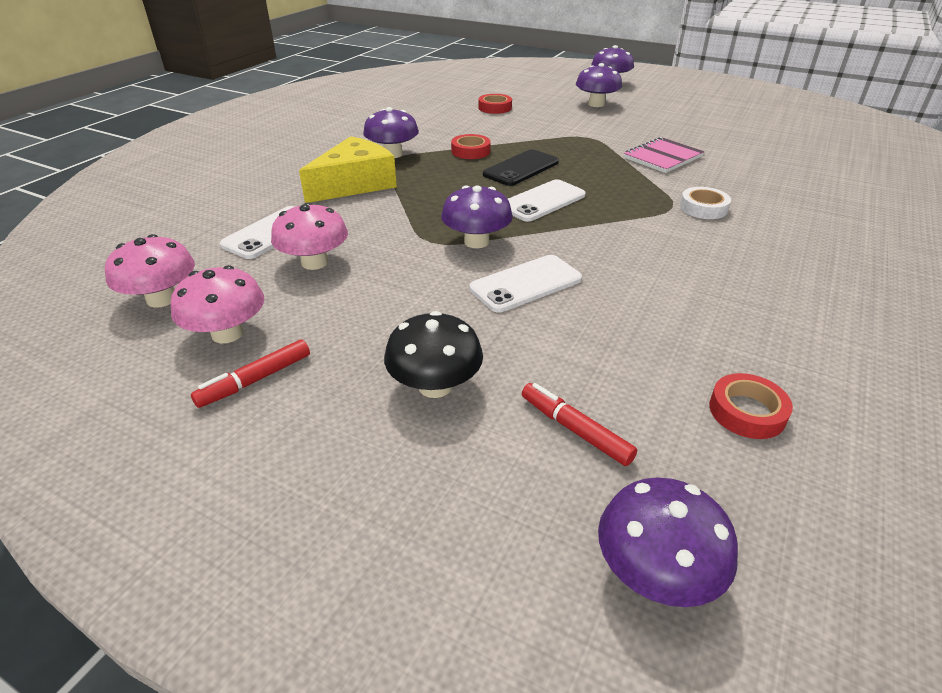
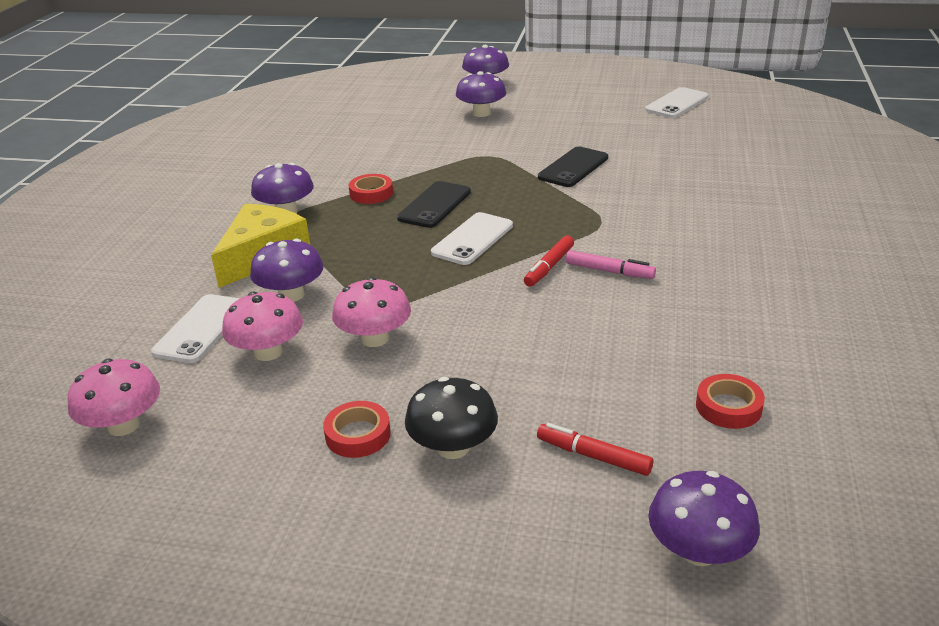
camera: 15 degrees left, 5 degrees down
(227, 333) = (219, 444): pink mushroom -> pink mushroom (374, 338)
(255, 380) = (276, 482): red marker -> red marker (549, 267)
(476, 242) = (425, 296): purple mushroom -> purple mushroom (291, 295)
(495, 108) = (373, 134): red tape -> red tape (358, 435)
(526, 284) = (493, 331): white phone -> white phone (676, 103)
(663, 157) = (573, 167): pink notebook -> black phone
(663, 251) = (609, 271): none -> pink marker
(703, 208) = (631, 218): white tape -> none

